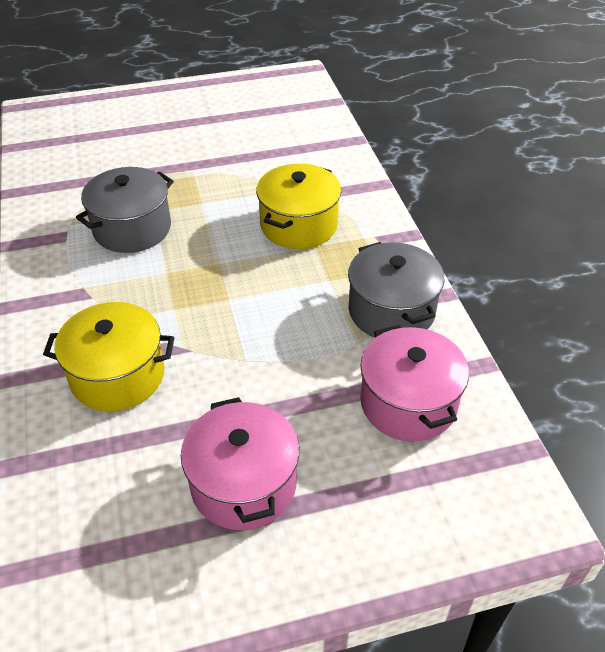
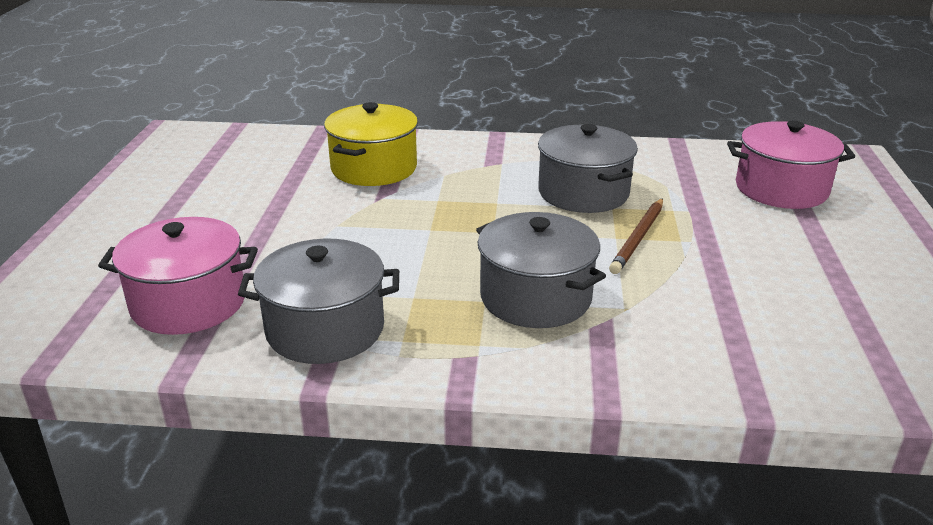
camera: 110 degrees right, 15 degrees down
(198, 193) = (638, 238): none -> brown pencil
(243, 484) = (206, 203): pink pot -> pink pot (781, 189)
(298, 225) = (535, 297): yellow pot -> grey pot

